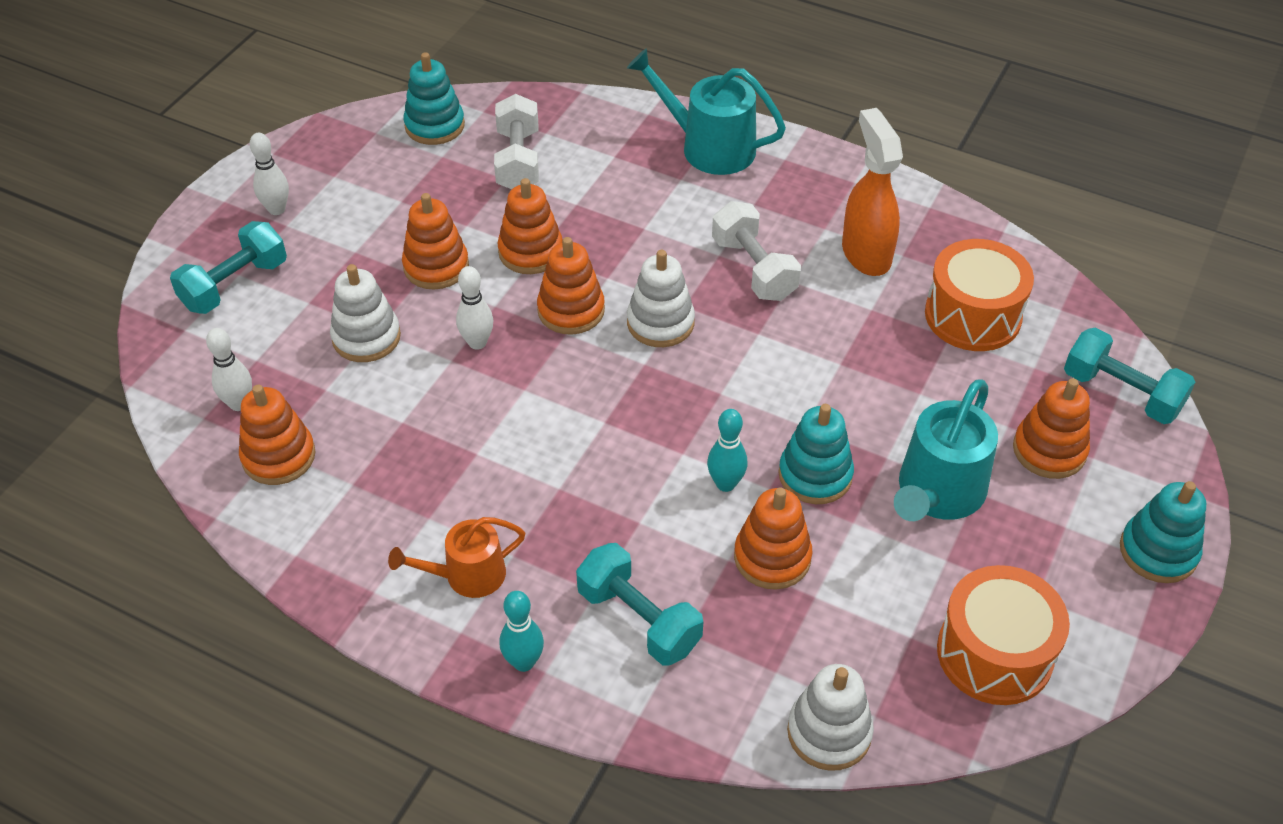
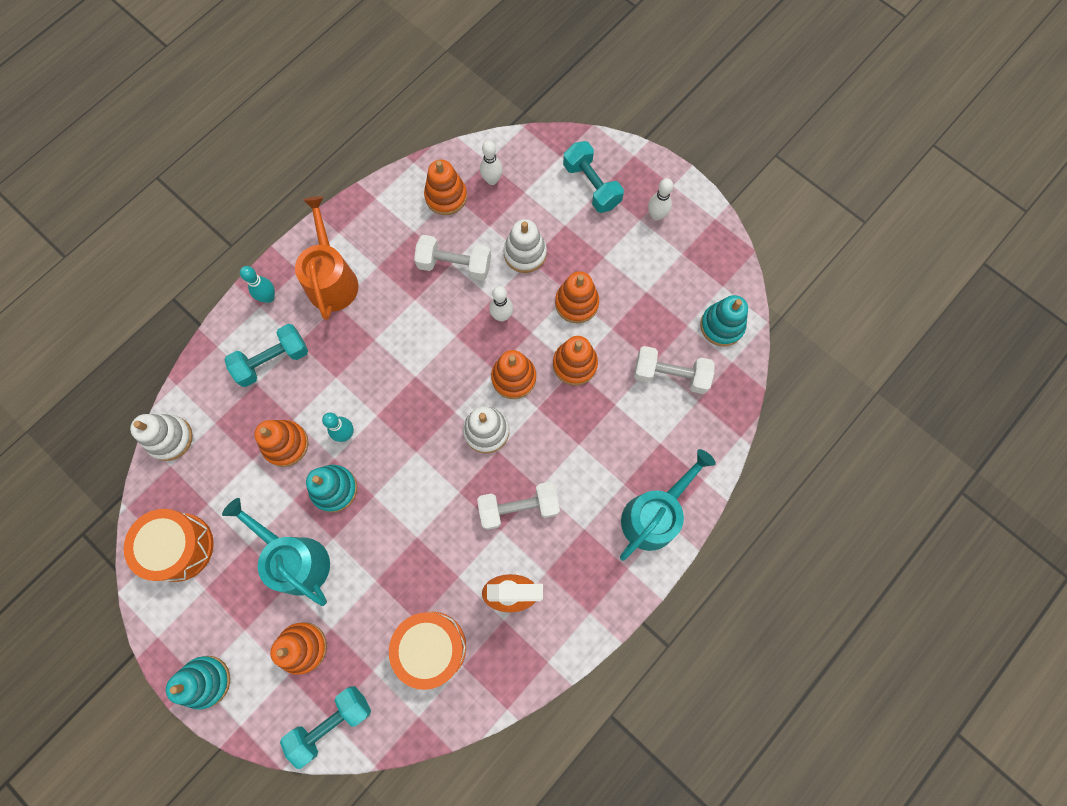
camera: 105 degrees right, 25 degrees up
(404, 417) = (454, 265): none -> white dumbbell
(467, 575) = (332, 280): orange watering can -> orange watering can, size x1.57

